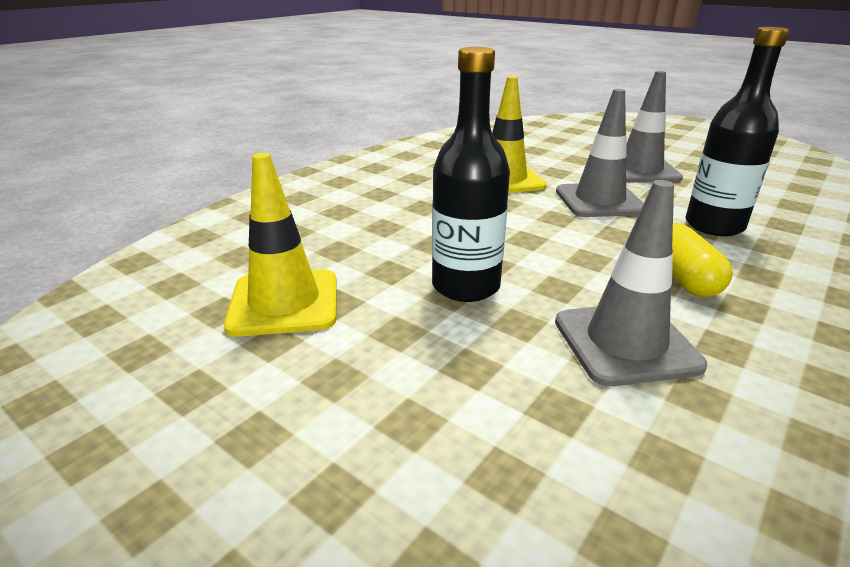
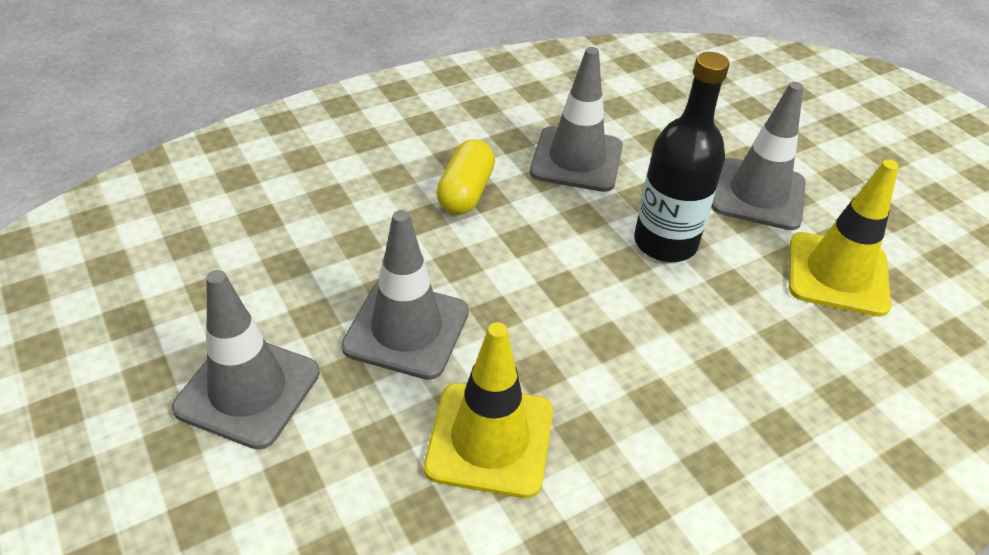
camera: 160 degrees left, 15 degrees up
(381, 365) = (758, 194): none -> grey traffic cone
(714, 226) = (338, 240): black bottle -> none

